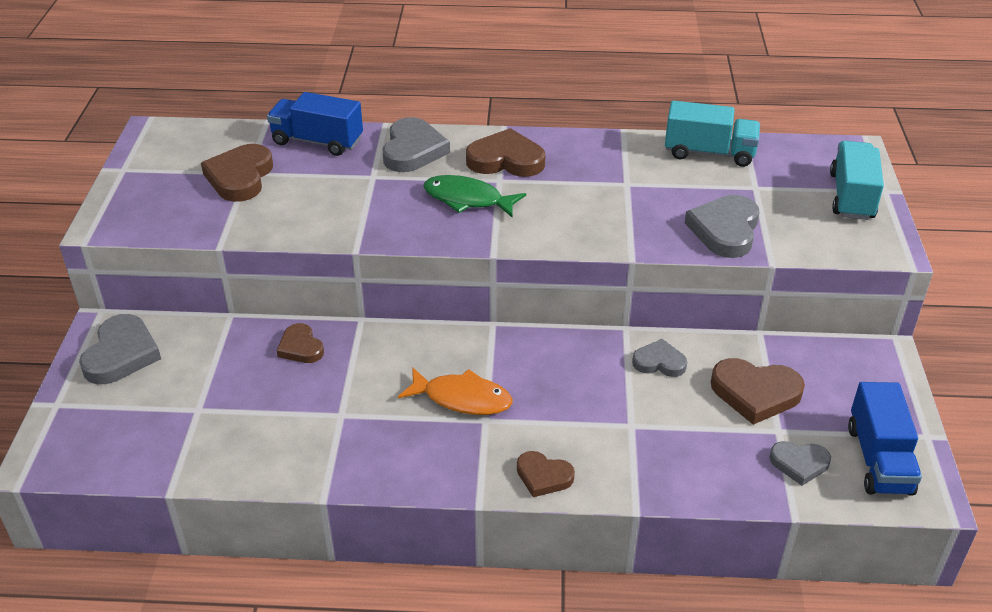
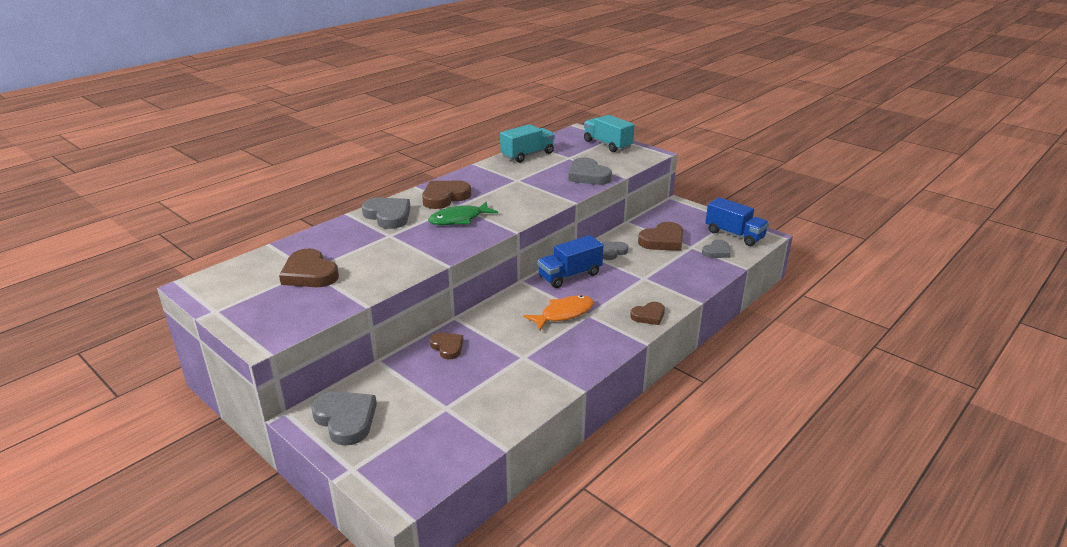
camera: 50 degrees left, 10 degrees down
(300, 347) = (447, 347): brown heart -> brown heart turned 135 degrees counterclockwise
(317, 141) = (323, 238): blue truck -> blue truck (570, 275)

